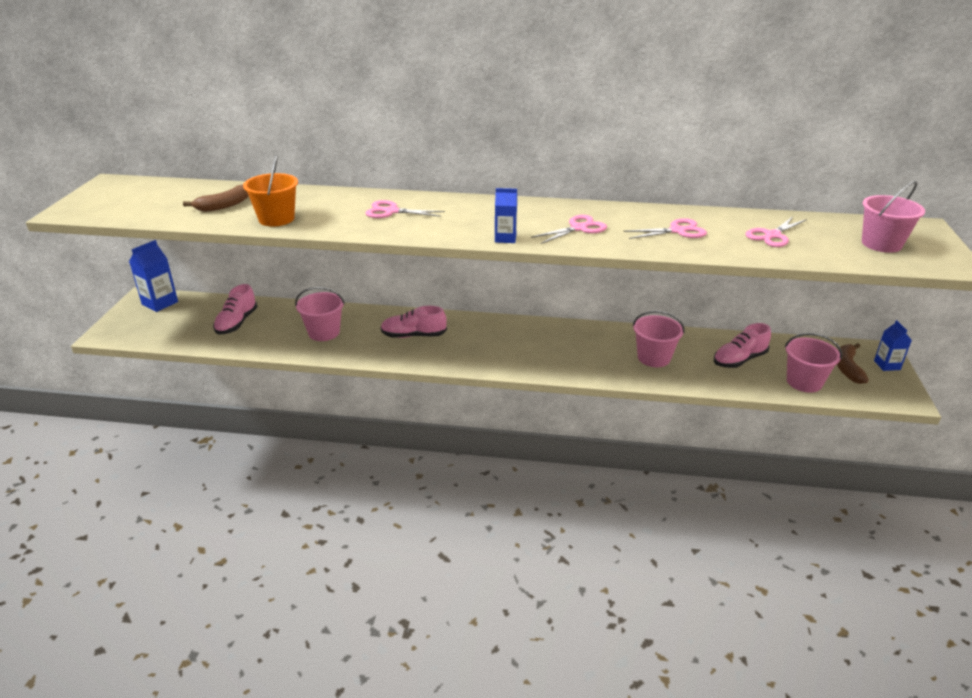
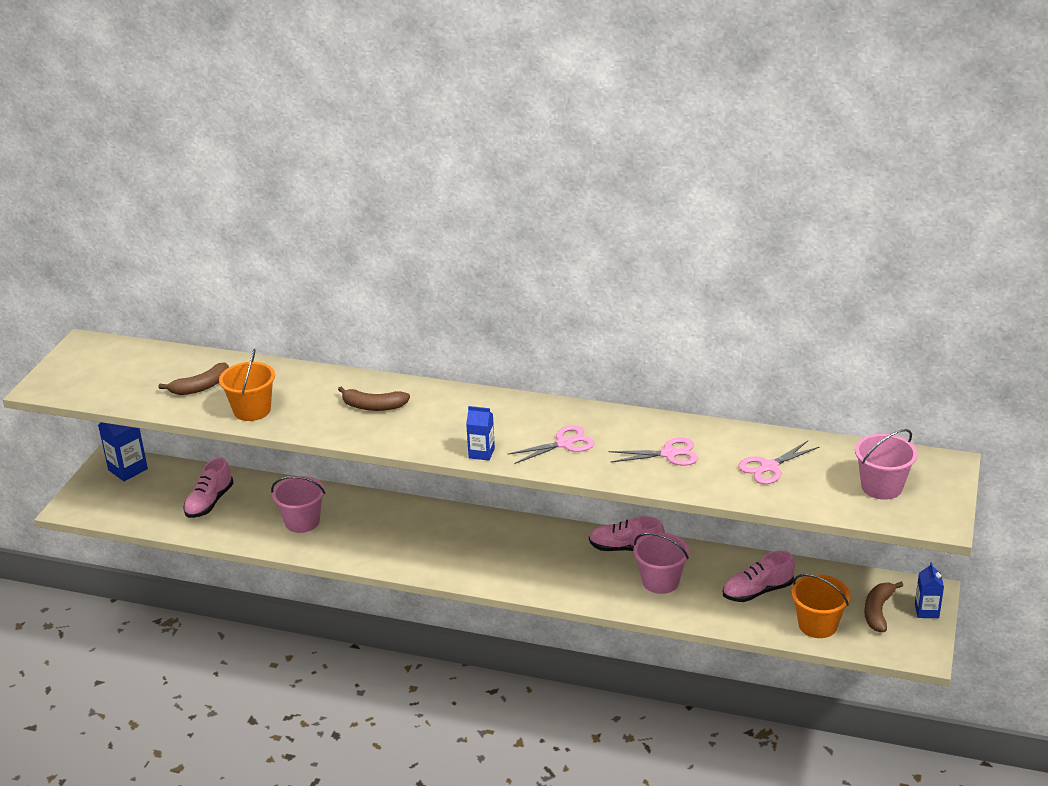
camera: 10 degrees right, 0 degrees up
(391, 211) = (373, 406): pink scissors -> brown banana
(413, 335) = (400, 533): pink shoe -> pink shoe (626, 548)
(804, 382) = (817, 625): pink bucket -> orange bucket

